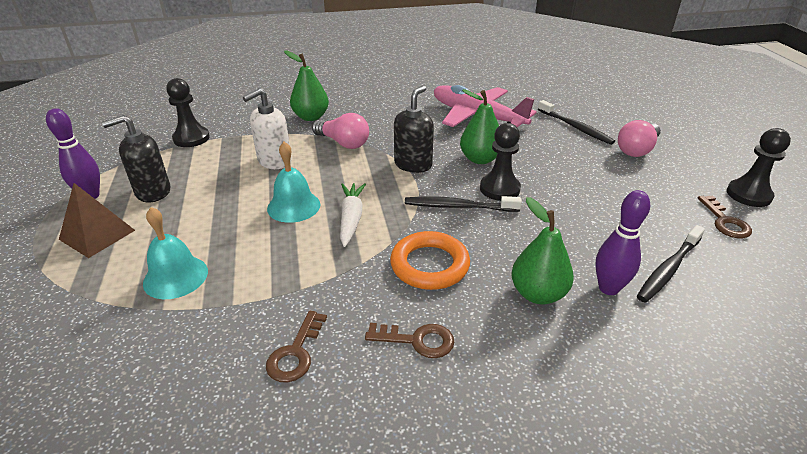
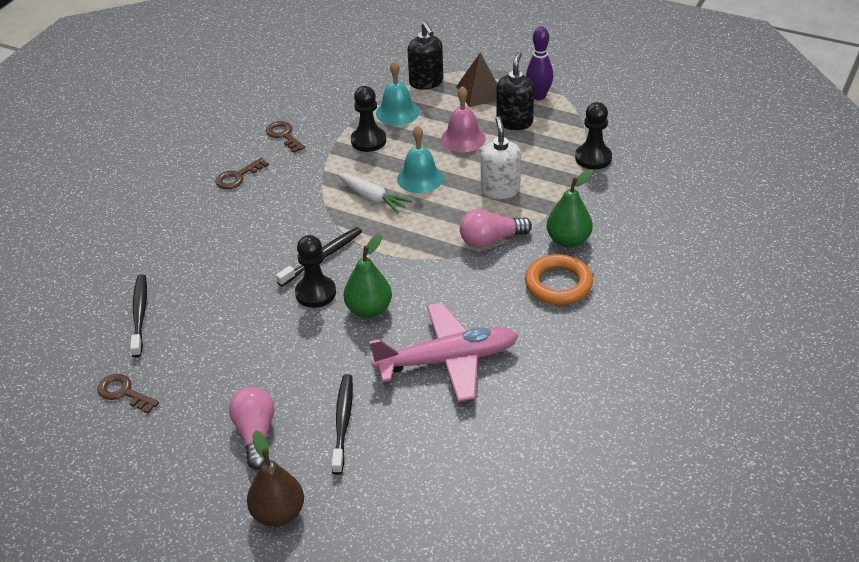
camera: 130 degrees right, 5 degrees up
(203, 209) = (463, 138): none -> pink bell
(413, 164) = (407, 264): black soap dispenser -> black soap dispenser (426, 82)
(429, 265) = (283, 210): orange ring -> orange ring (558, 284)
(537, 293) = (204, 240): green pear -> none
(575, 127) = (343, 423): black toothbrush -> black toothbrush turned 90 degrees clockwise
(608, 288) = (167, 273): purple bowling pin -> none
(656, 119) = (278, 513): none -> brown pear
(748, 195) = (118, 445): black pawn -> black pawn (368, 141)

